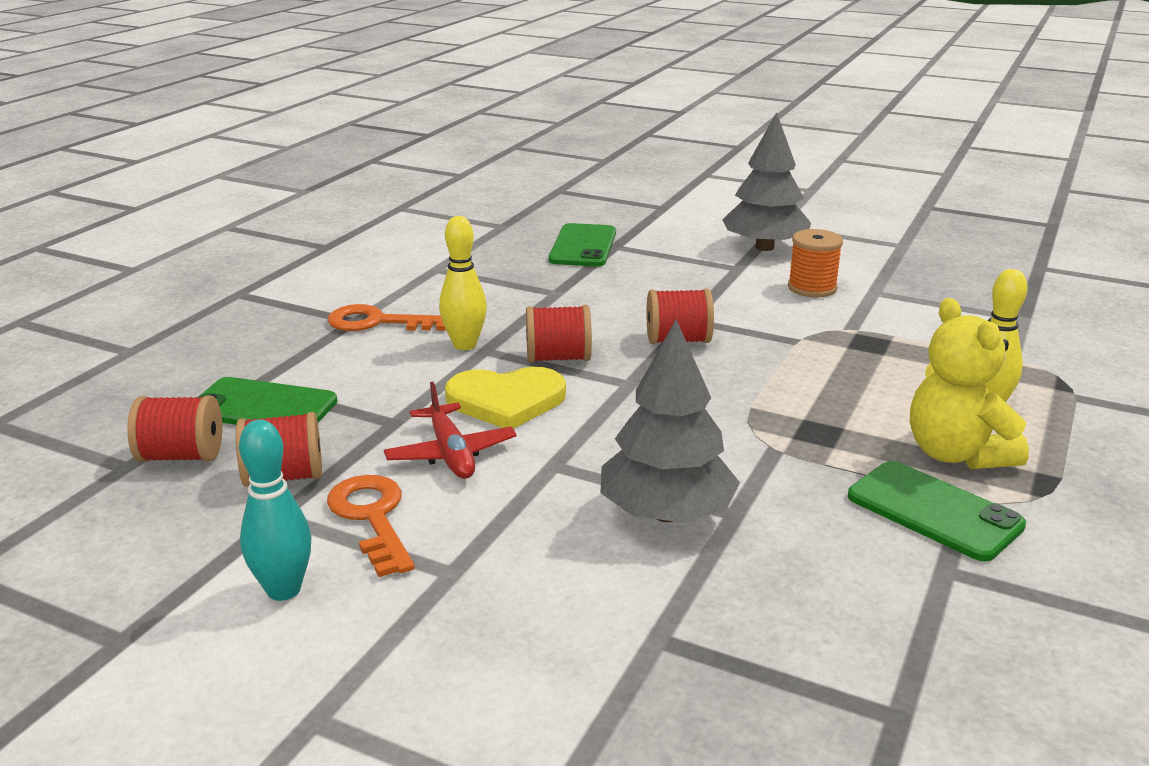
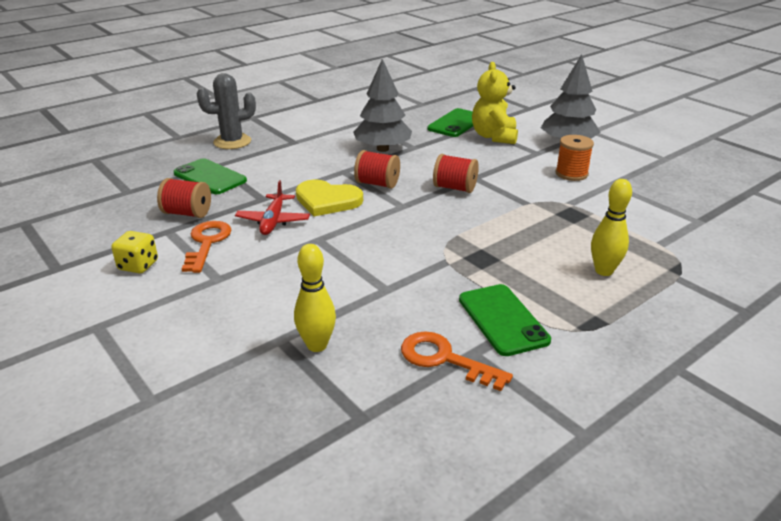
camera: 25 degrees right, 5 degrees up
(181, 456) = (154, 192): red spool -> none
(244, 340) = (232, 142): none -> grey cactus
(283, 590) = (138, 265): turquoise bowling pin -> yellow dice
(378, 322) = (304, 145): orange key -> orange key (444, 359)
(465, 345) = (336, 166): yellow bowling pin -> yellow bowling pin (317, 345)
(666, 513) = (349, 279): grey tree -> grey tree (383, 149)
(956, 454) = (554, 292): yellow teddy bear -> yellow teddy bear (494, 137)

